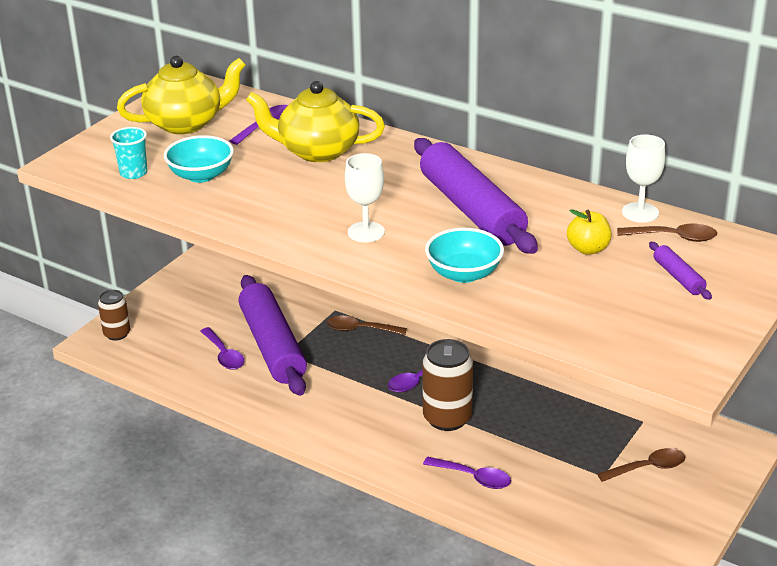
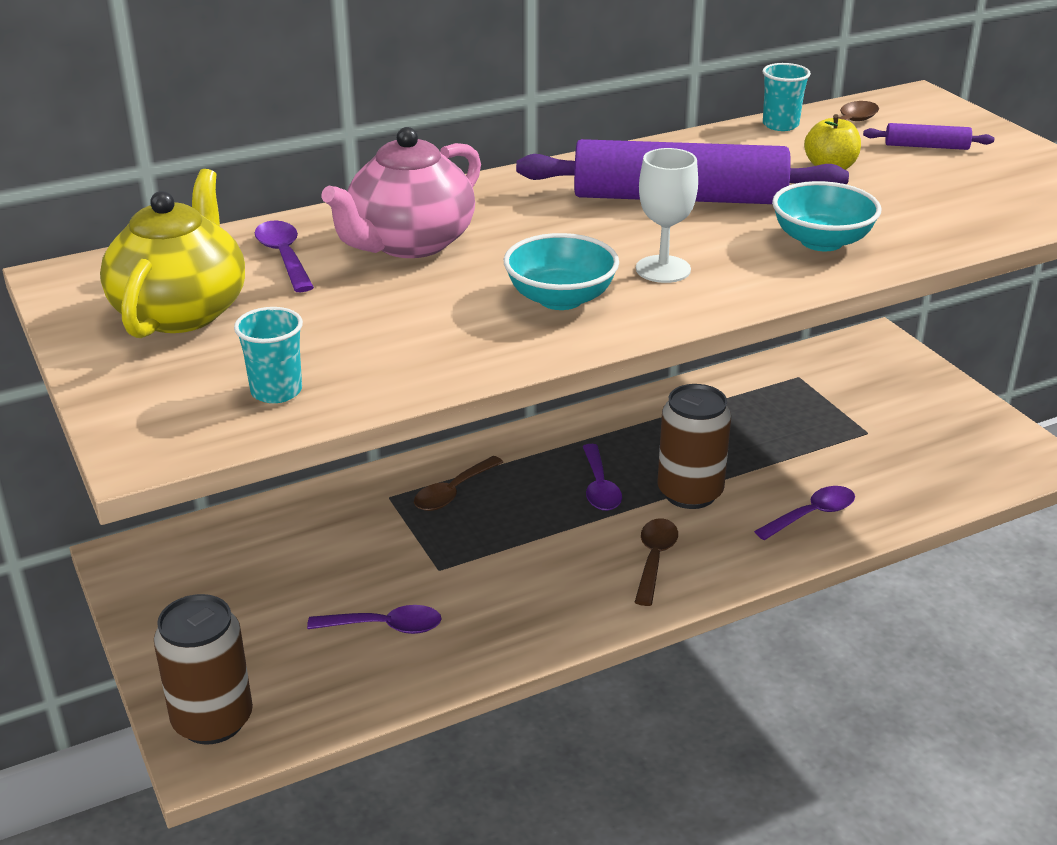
camera: 60 degrees left, 0 degrees up
(117, 334) = (213, 720): brown can -> brown can, size x1.65
(201, 175) = (362, 339): turquoise bowl -> turquoise bowl (560, 299)
(273, 346) = (411, 575): purple rolling pin -> none
(317, 151) = (409, 243): yellow teapot -> pink teapot
(640, 212) = (780, 125): white goblet -> turquoise cup
(648, 468) = (875, 402): brown spoon -> brown spoon (654, 559)

